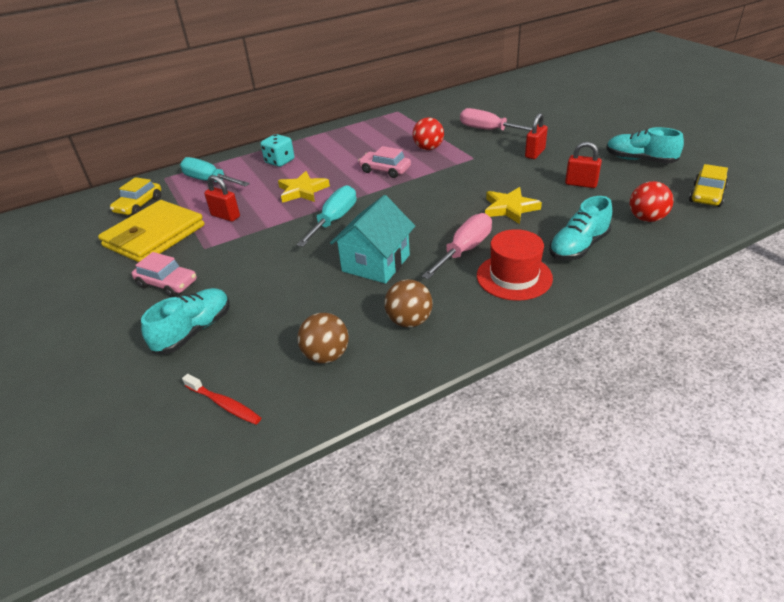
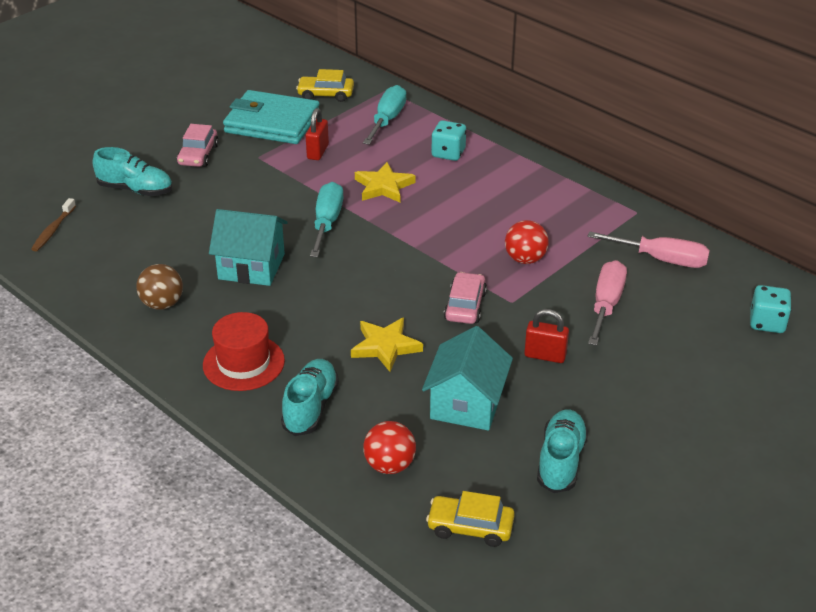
camera: 70 degrees right, 0 degrees up
(154, 236) = (272, 122): yellow wallet -> turquoise wallet
(224, 404) = (53, 230): red toothbrush -> brown toothbrush
(326, 355) = (111, 266): brown ball -> none
(334, 220) = (327, 222): turquoise screwdriver -> turquoise screwdriver turned 90 degrees counterclockwise
(385, 170) = (452, 235): pink car -> pink car (465, 306)
(464, 250) = (287, 322): pink screwdriver -> pink screwdriver (661, 259)
(520, 93) = (767, 323): none -> turquoise dice
(578, 247) = (310, 407): turquoise shoe -> turquoise shoe turned 75 degrees clockwise
(581, 184) = (466, 404): red padlock -> turquoise house

